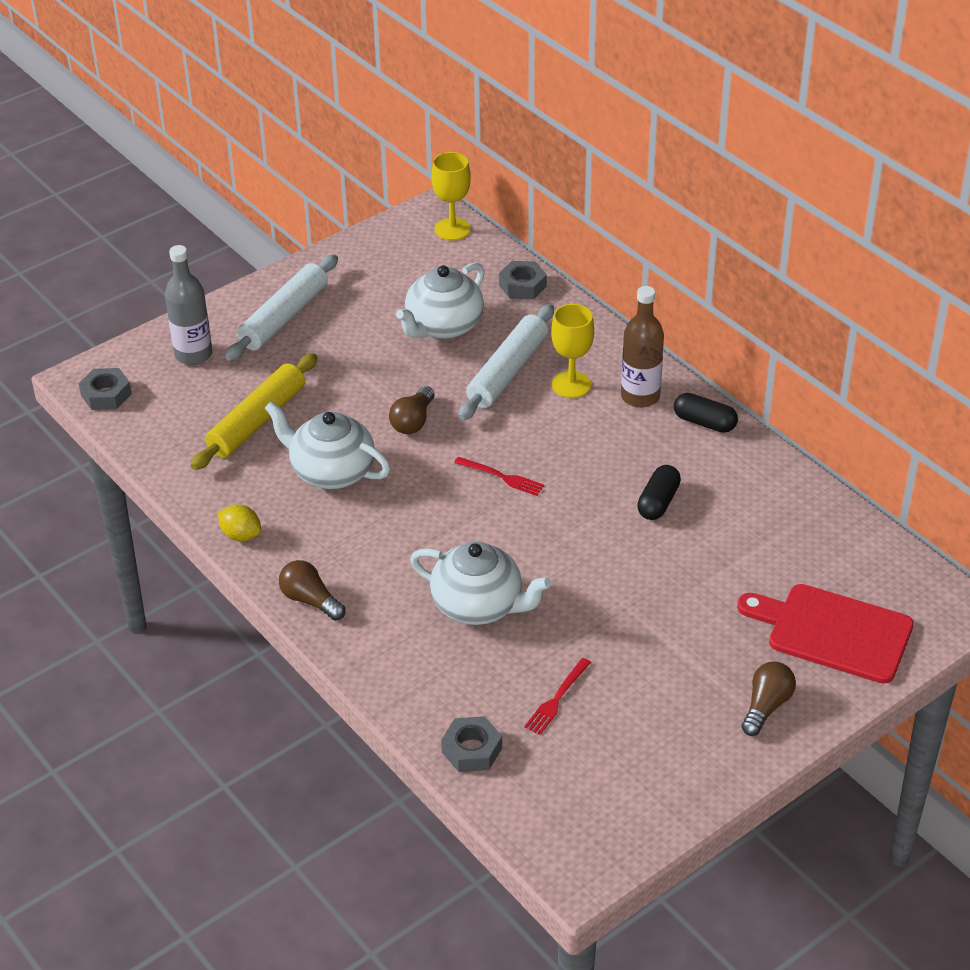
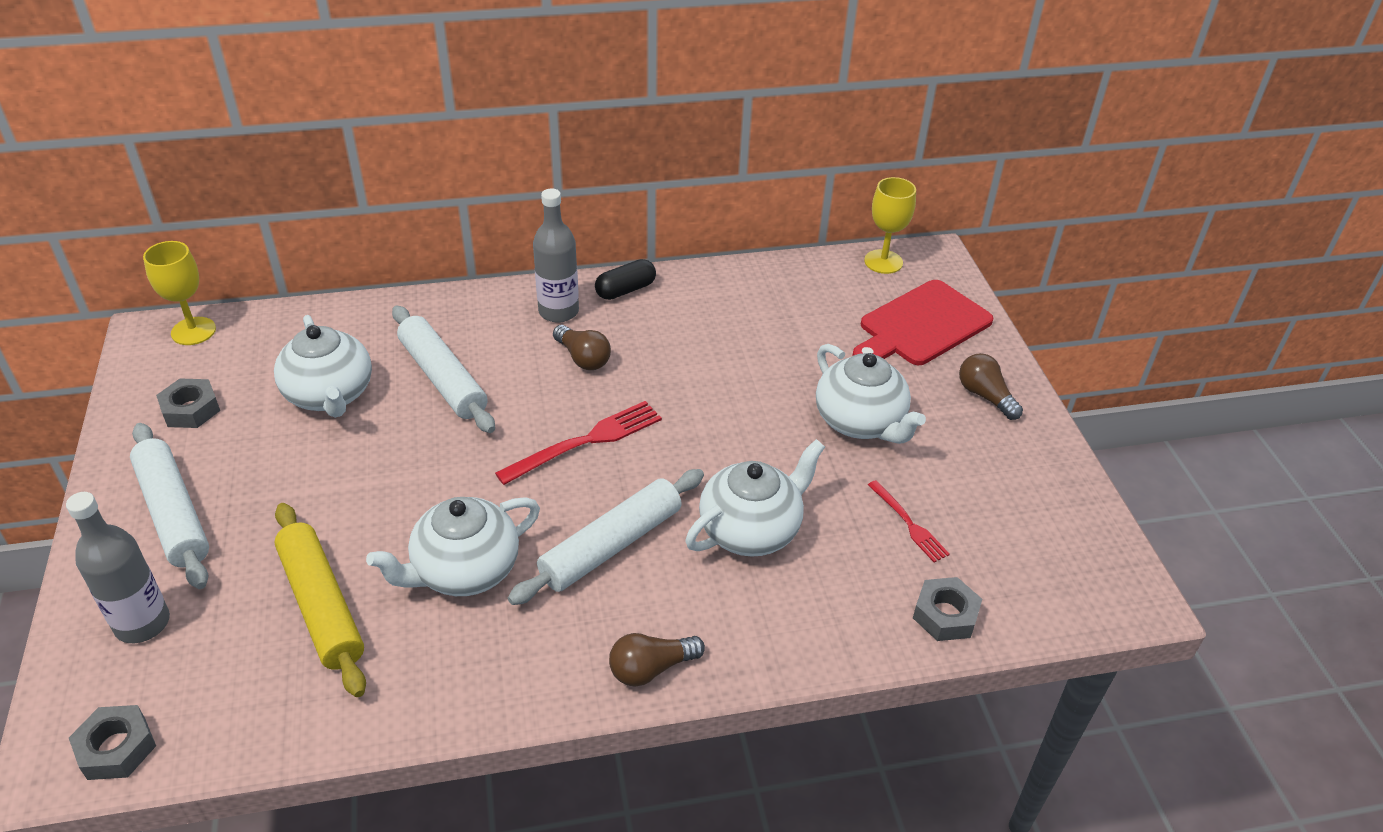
camera: 65 degrees left, 0 degrees up
(241, 535) = (498, 695): yellow lemon -> none
(406, 535) = (611, 546): none -> white rolling pin
(413, 421) = (448, 473): brown light bulb -> brown light bulb (583, 358)
(502, 477) = (586, 441): red fork -> red fork, size x1.67
(522, 286) = (333, 320): grey nut -> grey nut (191, 409)
(571, 385) = (502, 345): yellow goblet -> yellow goblet (883, 262)
(640, 396) = (558, 311): brown bottle -> grey bottle
(658, 502) = (701, 356): black capsule -> none
(658, 631) = (860, 422): none -> white teapot

